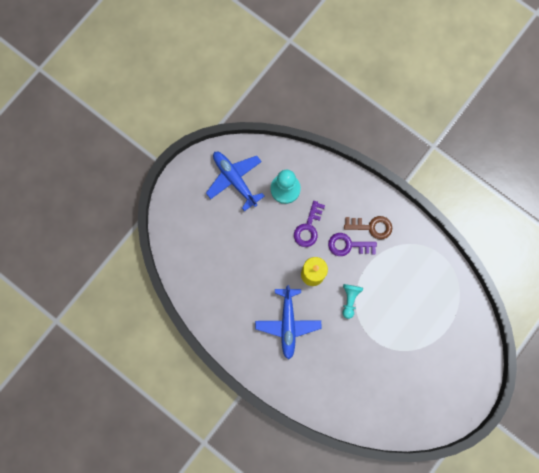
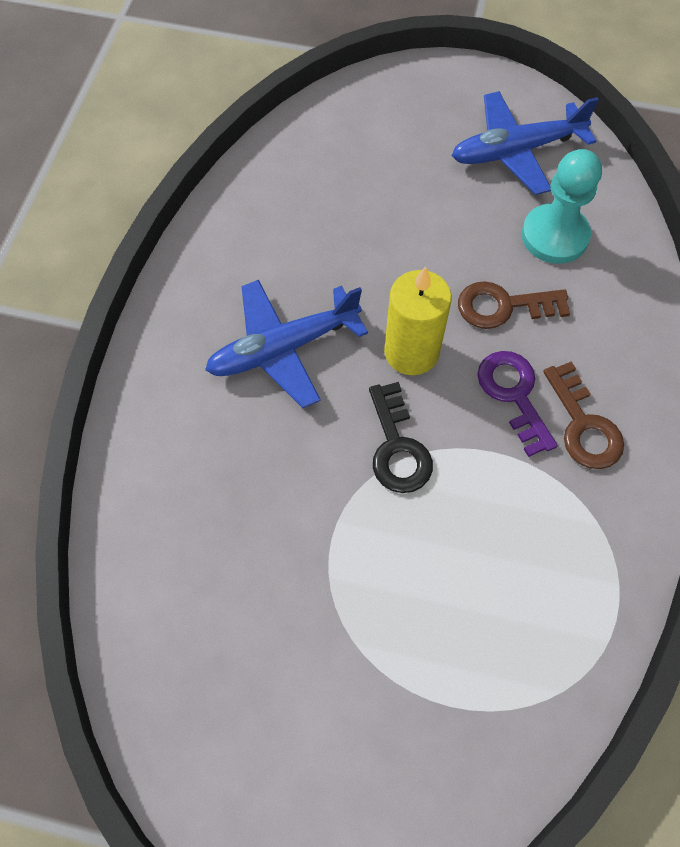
camera: 65 degrees right, 15 degrees down
(234, 179) = (516, 151): blue plane -> blue plane turned 135 degrees counterclockwise
(308, 228) = (503, 306): purple key -> brown key
(349, 299) = (397, 447): turquoise pawn -> black key

